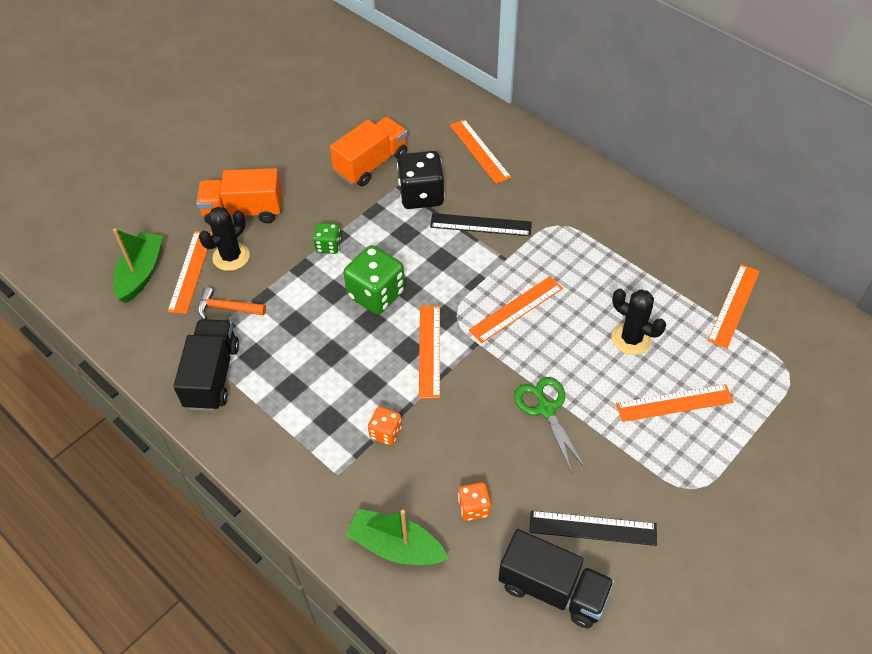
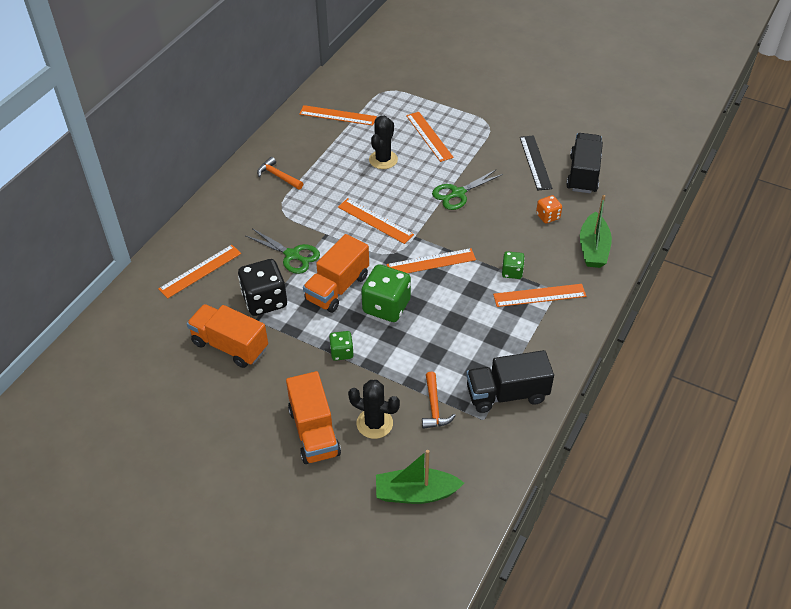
camera: 105 degrees left, 5 degrees down
(190, 271) = (401, 451): orange ruler -> orange ruler (539, 295)
(385, 432) = (512, 272): orange dice -> green dice
(419, 256) = (337, 288): none -> orange truck
(480, 225) = (292, 255): black ruler -> green scissors
(618, 229) = (278, 176): none -> orange hammer

